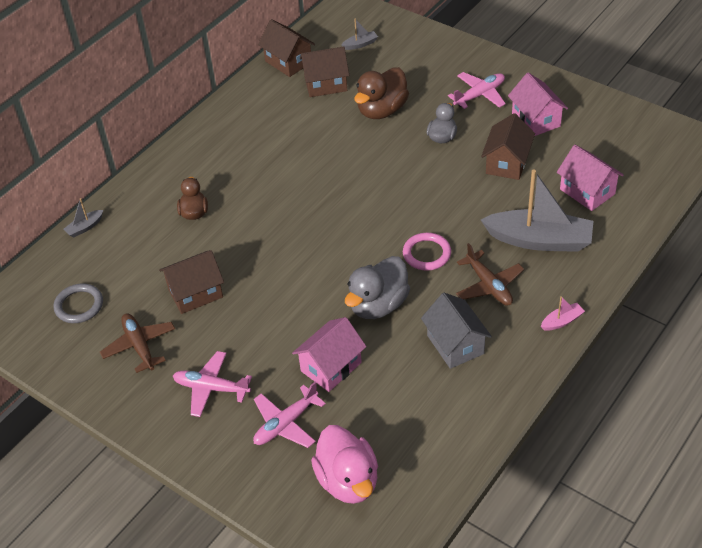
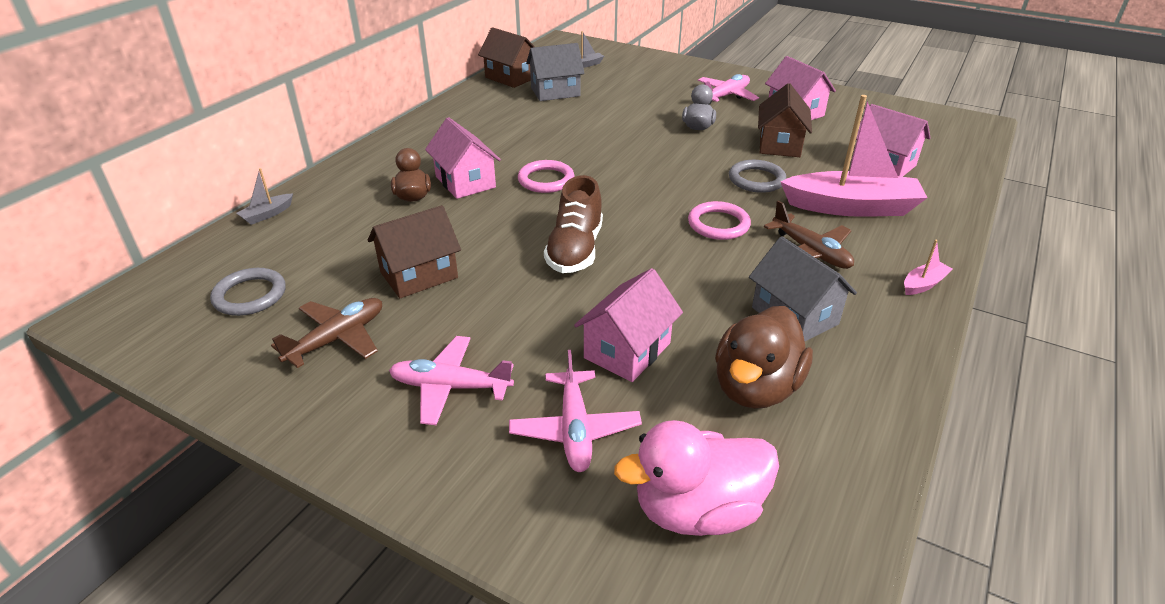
camera: 10 degrees left, 10 degrees down
(139, 346) = (337, 339): brown plane -> brown plane turned 75 degrees clockwise
(236, 198) = (465, 182): none -> pink house
(286, 424) = (575, 429): pink plane -> pink plane turned 45 degrees counterclockwise
(300, 198) = (546, 180): none -> pink ring
(311, 275) = (575, 250): none -> brown shoe
(325, 84) = (555, 92): brown house -> grey house
(348, 481) = (697, 510): pink duck -> pink duck turned 105 degrees clockwise
(378, 305) = (673, 277): grey duck -> none
(382, 110) = (623, 109): brown duck -> brown duck (756, 387)
(472, 205) = (756, 180): none -> grey ring
(539, 240) = (851, 207): grey boat -> pink boat

